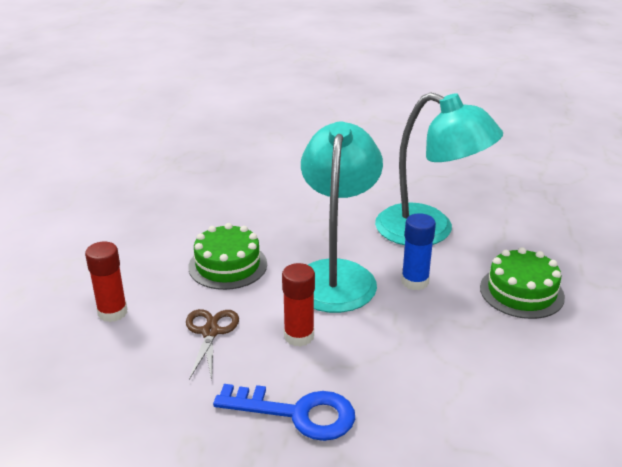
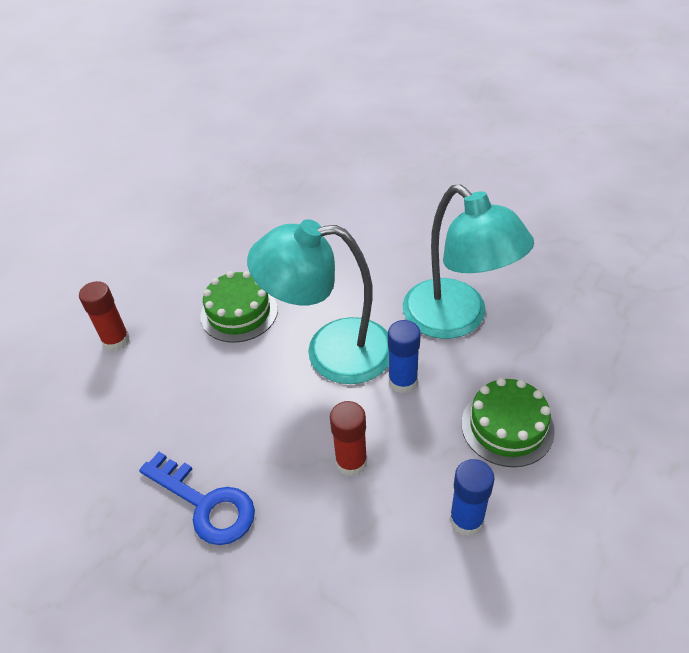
camera: 25 degrees right, 15 degrees up
(210, 332) = (182, 387): brown scissors -> none
(299, 336) = (255, 415): red glue stick -> red glue stick (351, 462)
(336, 275) = (331, 351): turquoise lamp -> turquoise lamp turned 120 degrees counterclockwise
(535, 361) = (466, 519): none -> blue glue stick

